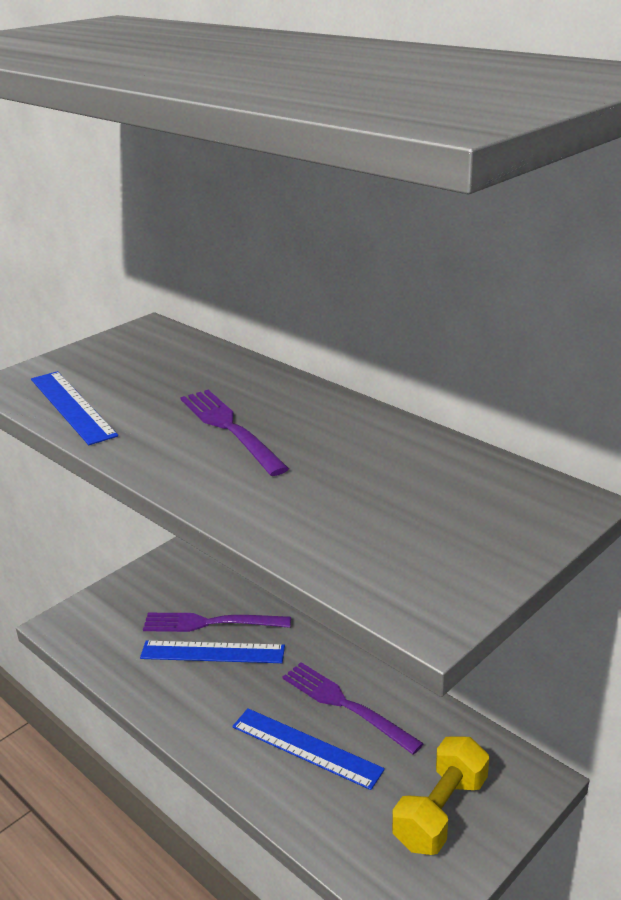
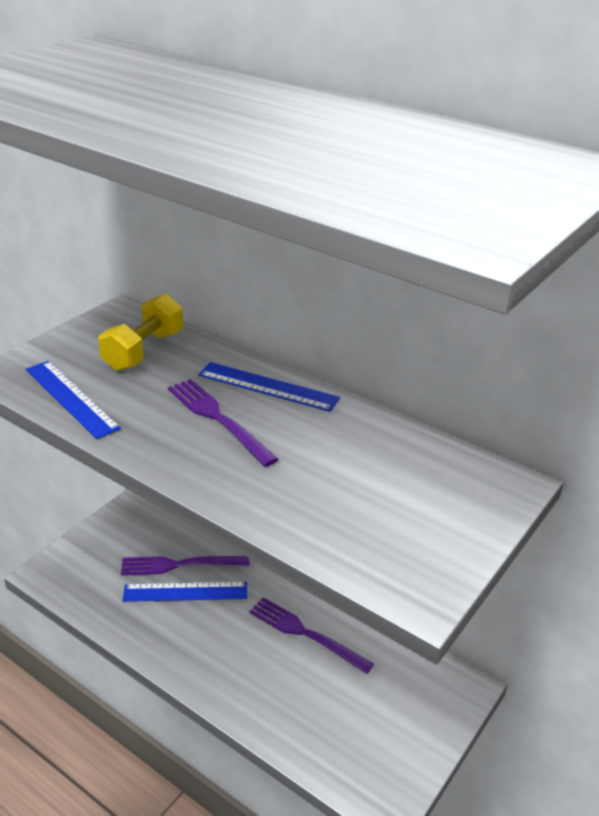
camera: 10 degrees left, 5 degrees up
(306, 748) = (278, 674): blue ruler -> blue ruler (268, 387)
(440, 811) = (394, 721): yellow dumbbell -> yellow dumbbell (144, 350)

